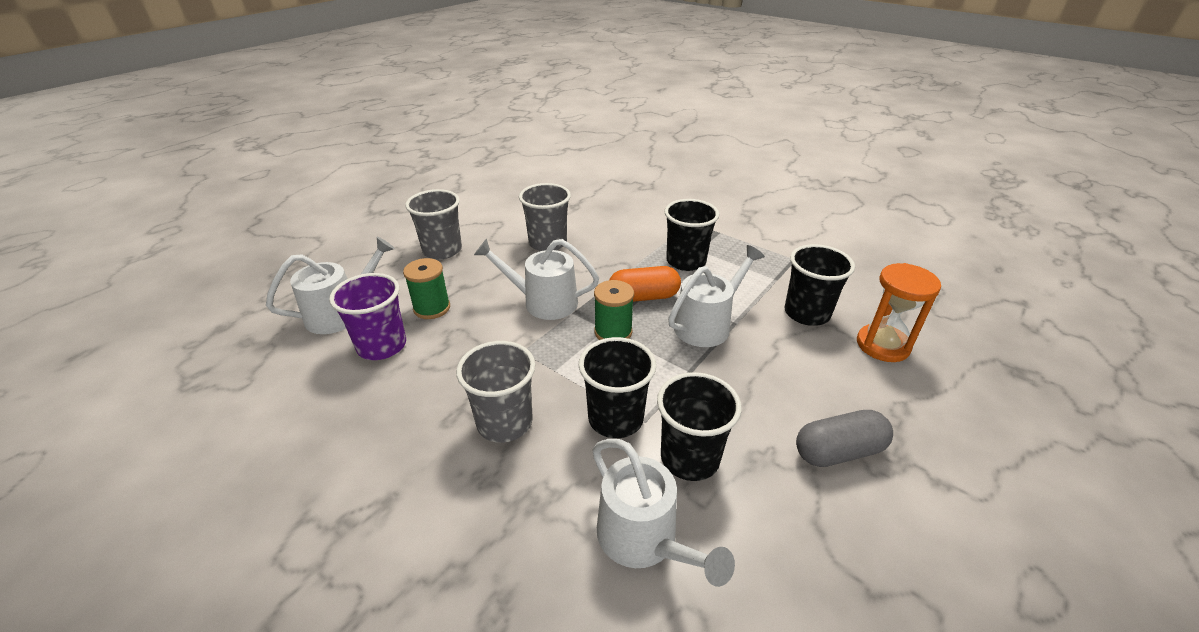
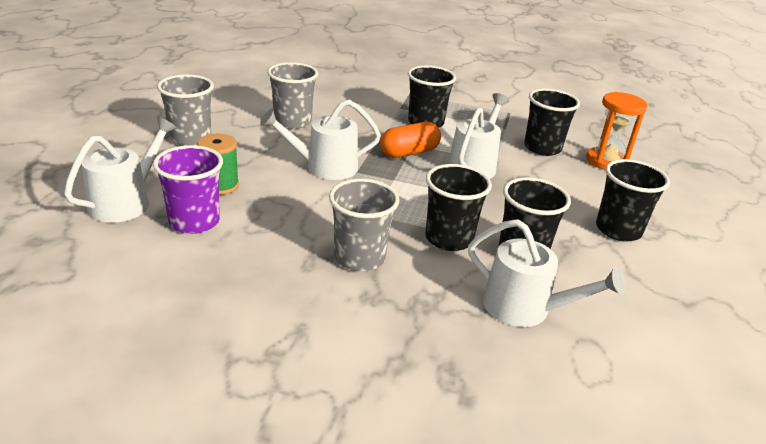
camera: 25 degrees left, 5 degrees down
(613, 332) = (402, 181): green spool -> none
(838, 451) = (618, 230): grey capsule -> black cup

